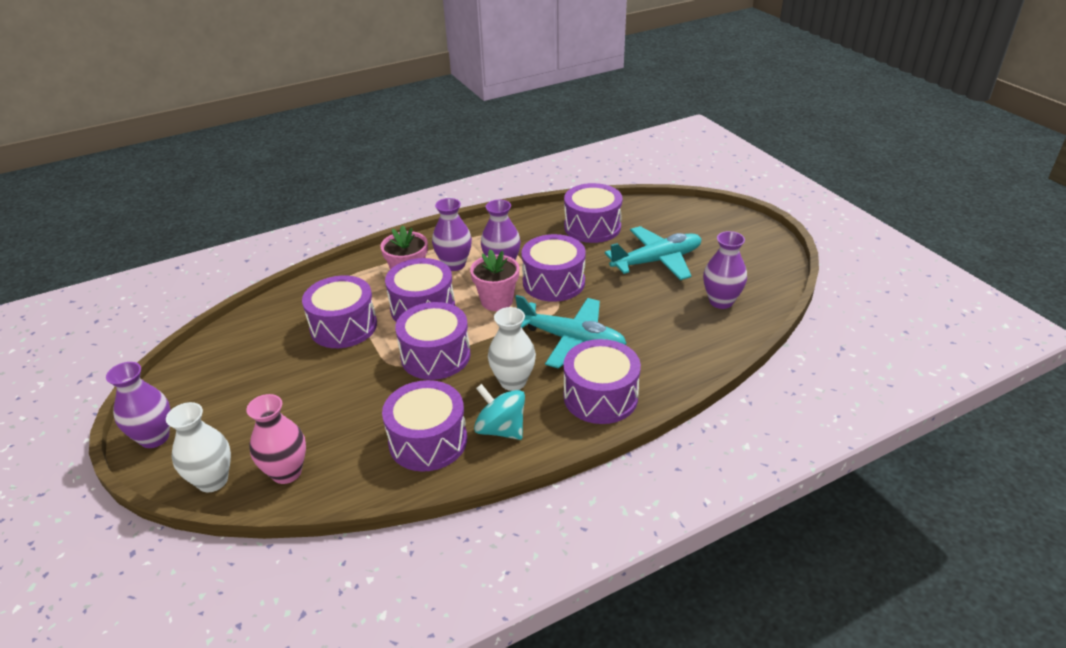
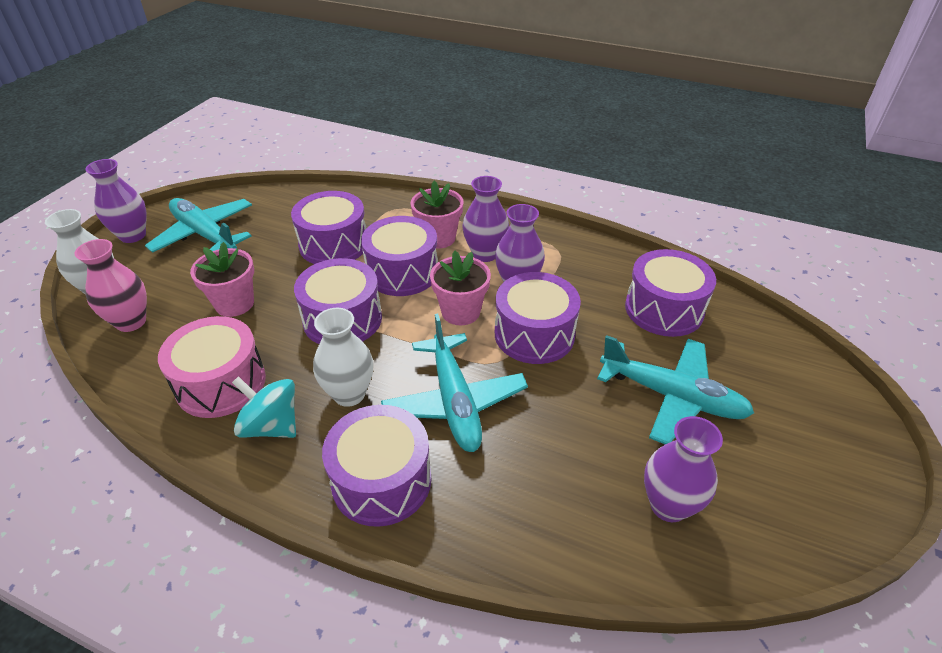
camera: 50 degrees right, 5 degrees up
(223, 392) = (204, 234): none -> turquoise plane
(344, 404) = (234, 304): none -> pink flower pot
(428, 441) = (221, 383): purple drum -> pink drum
(501, 429) = (271, 426): turquoise spinning top -> turquoise spinning top turned 60 degrees counterclockwise

